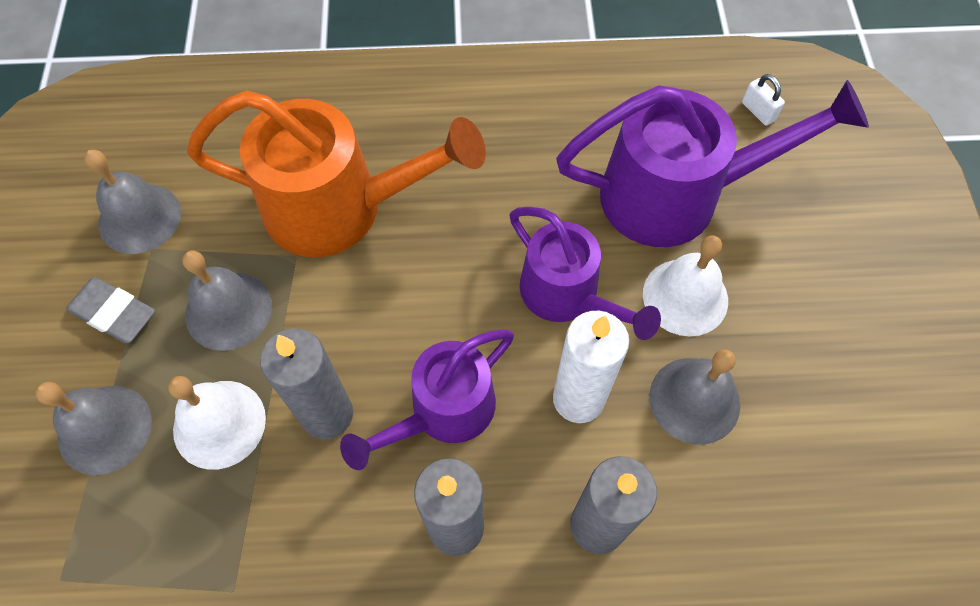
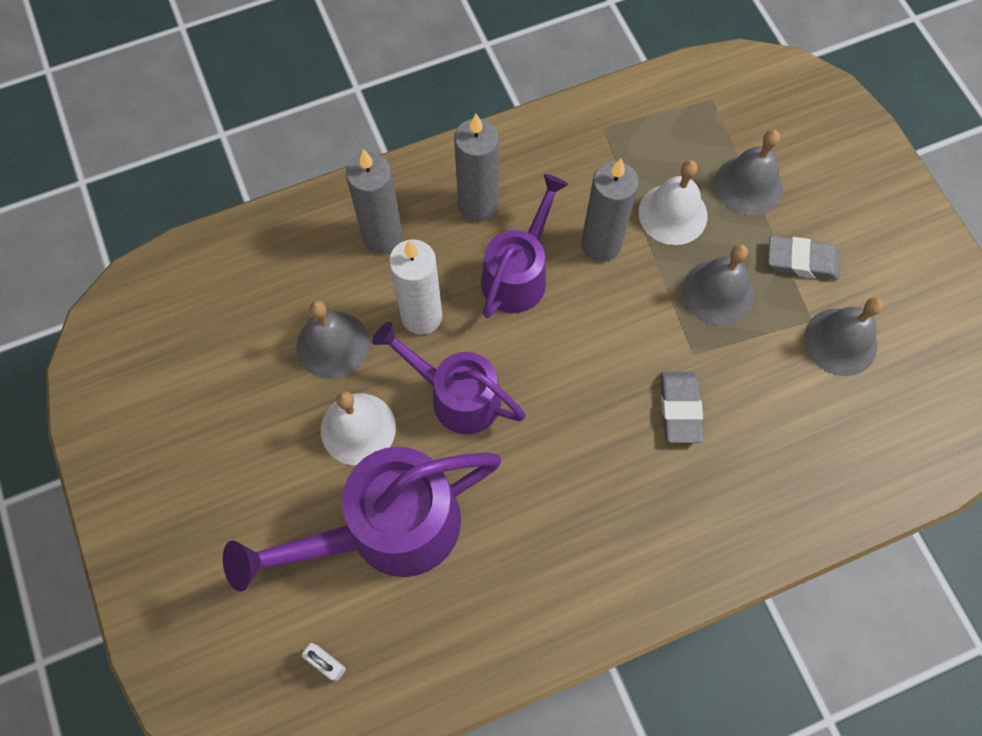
camera: 160 degrees right, 5 degrees up
(341, 209) = (679, 409): orange watering can -> grey eraser

